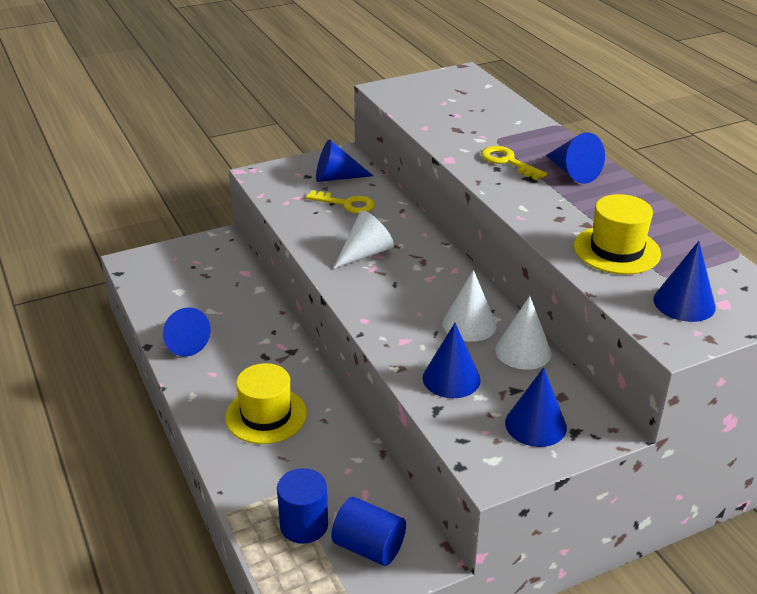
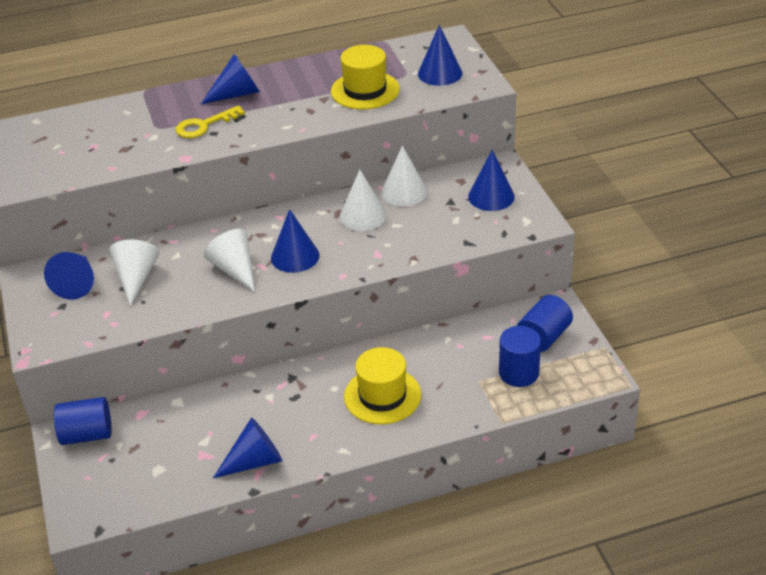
camera: 80 degrees left, 5 degrees up
(221, 250) = (87, 434): none -> blue cylinder
(347, 204) = (136, 278): yellow key -> white cone
(451, 378) = (432, 232): blue cone -> blue cone (295, 256)

